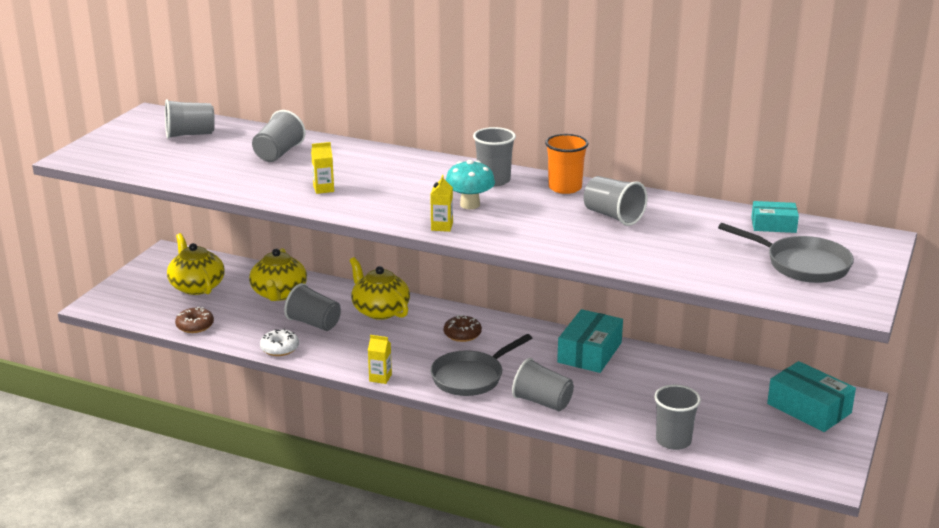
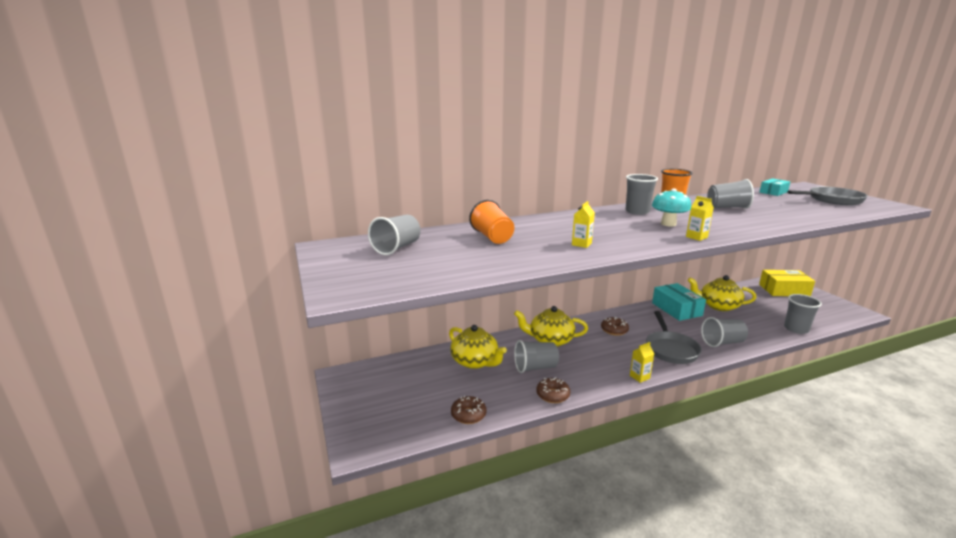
camera: 45 degrees left, 5 degrees down
(196, 286) = (411, 387): yellow teapot -> yellow teapot (718, 306)
(278, 153) = (492, 237): grey cup -> orange cup
(280, 348) = (552, 395): white donut -> brown donut
(809, 408) = (784, 290): turquoise box -> yellow box

